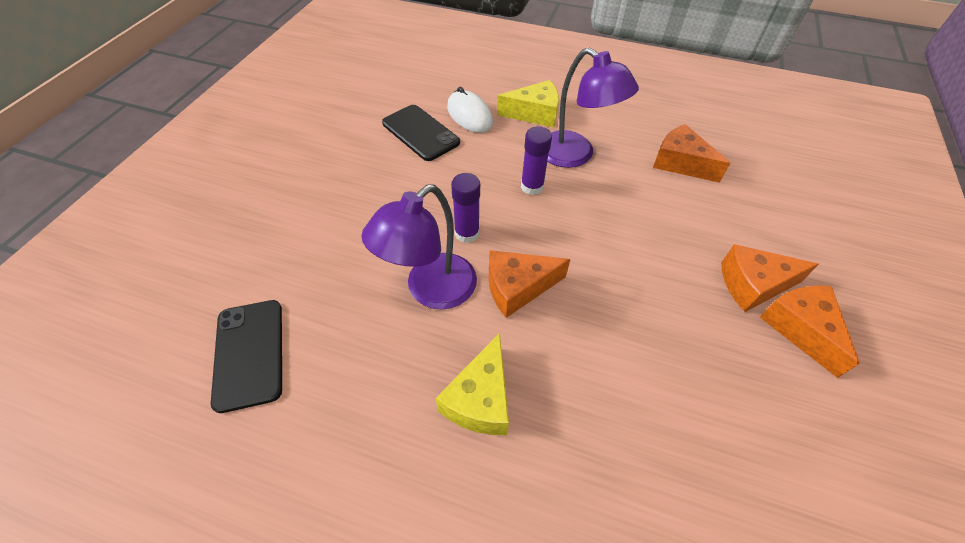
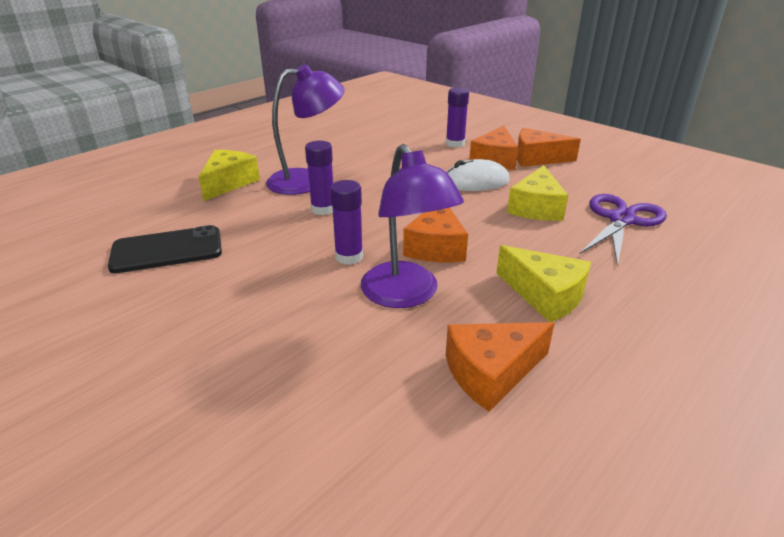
camera: 65 degrees left, 20 degrees down
(249, 353) = (409, 465): black phone -> none
(469, 115) = (182, 215): white mouse -> white mouse (475, 182)
(658, 356) = (536, 207): none -> yellow cheese
(680, 163) = (363, 146): orange cheese -> orange cheese (491, 373)
(694, 459) = (621, 220): none -> purple scissors
(763, 234) = (455, 144): none -> purple glue stick

